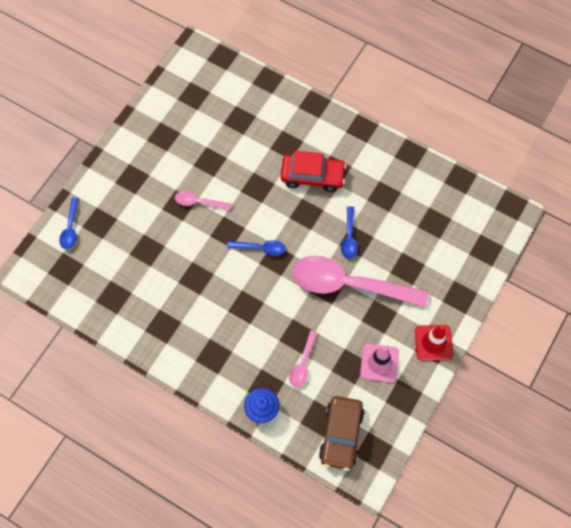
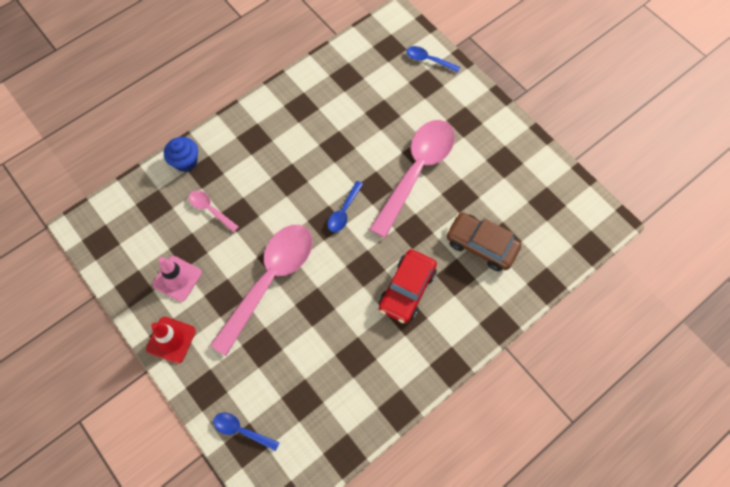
camera: 110 degrees right, 0 degrees up
(199, 202) = (416, 171): pink spoon -> pink spoon, size x2.31
(341, 435) = (129, 219): brown car -> brown car (481, 245)
(349, 237) = (321, 301): blue spoon -> blue spoon (241, 430)

